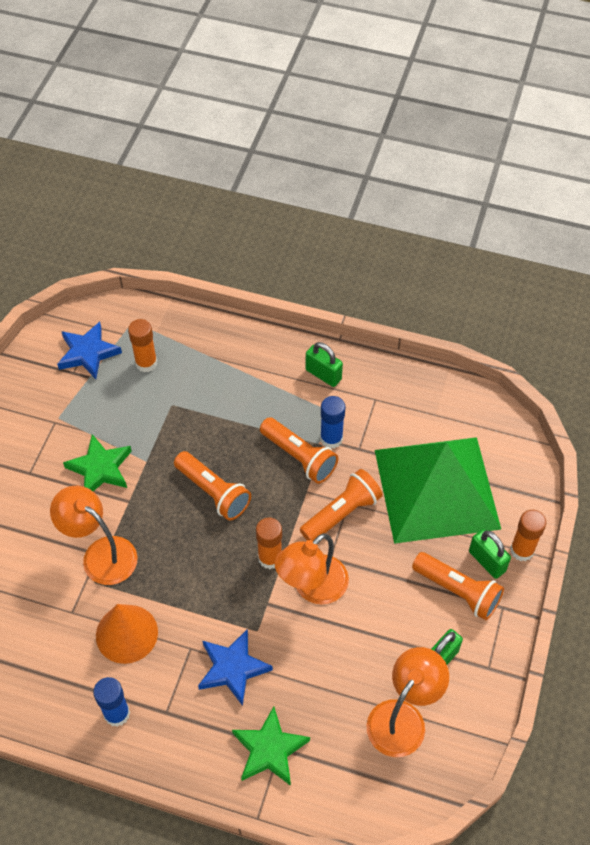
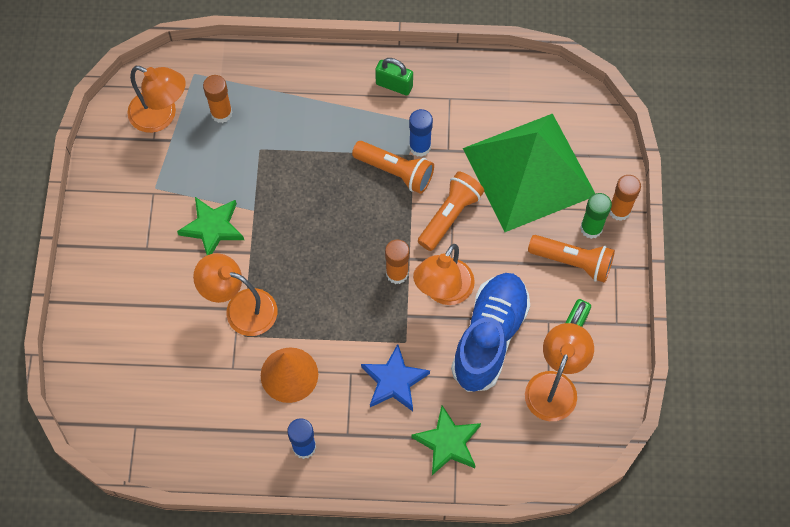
camera: 15 degrees left, 10 degrees up
(88, 353) = (161, 116): blue star -> orange lamp
(213, 492) = (326, 224): orange flashlight -> none
(347, 648) = (489, 337): none -> blue shoe
(487, 561) = (591, 228): green padlock -> green glue stick

